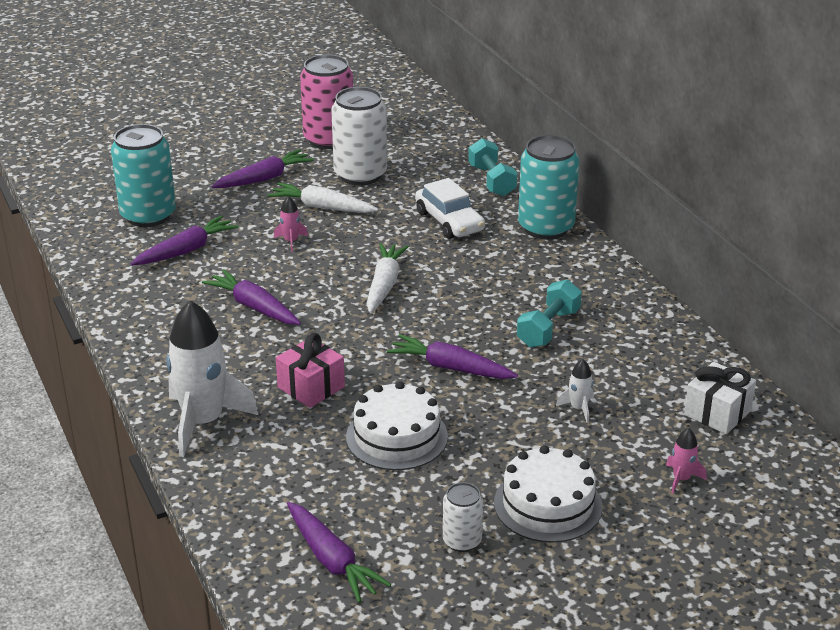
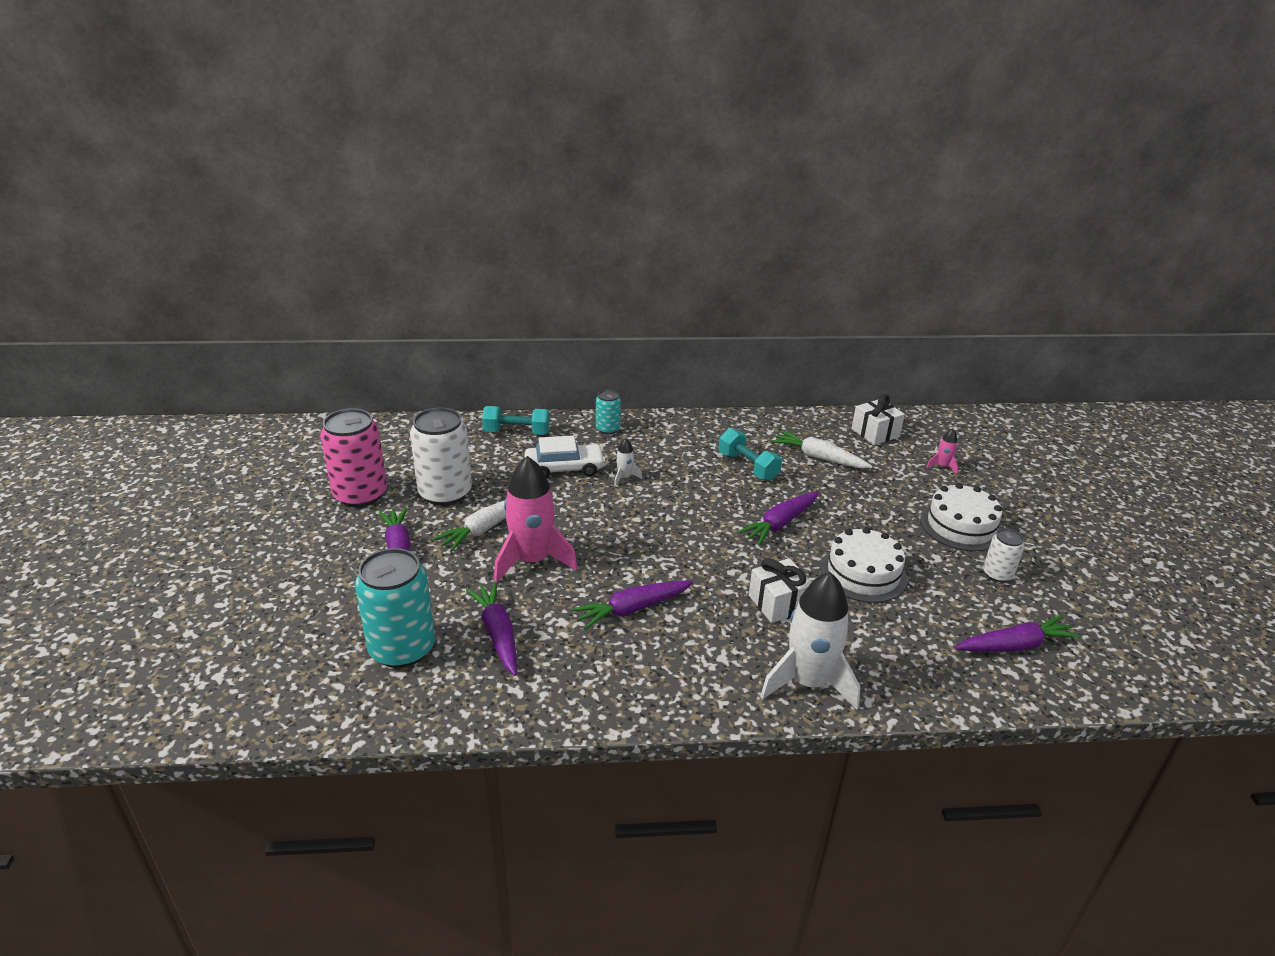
camera: 70 degrees left, 0 degrees up
(291, 241) = (532, 561): pink rocket -> pink rocket, size x2.35
(311, 387) = (778, 603): pink gift -> white gift
(384, 285) = (642, 526): white carrot -> white carrot (819, 457)
(546, 227) = (607, 429): turquoise can -> turquoise can, size x0.52
(578, 408) = (853, 482): white rocket -> white rocket (624, 478)

